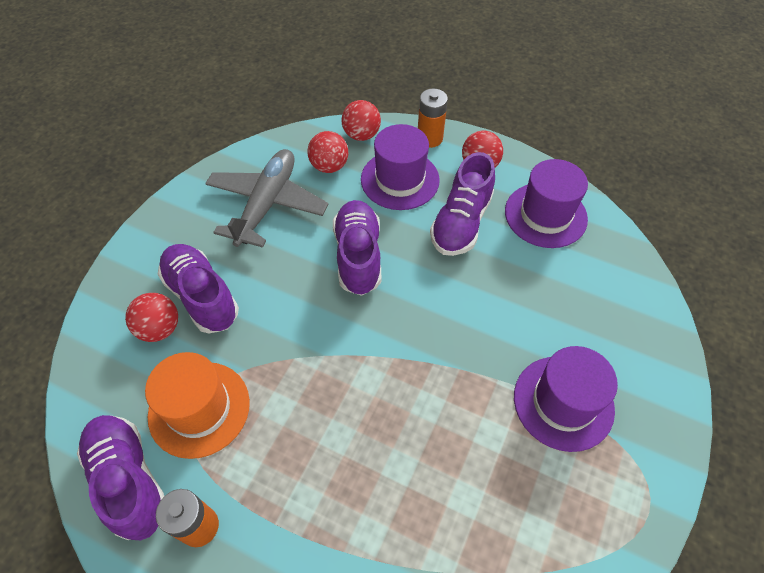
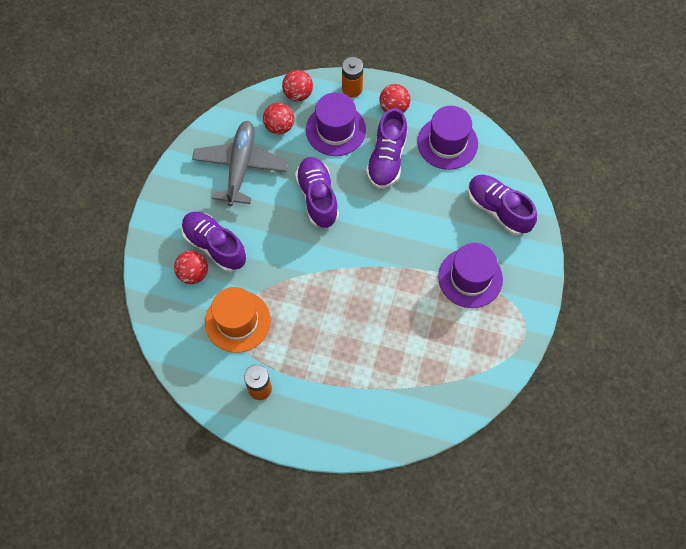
camera: 10 degrees left, 10 degrees up
(129, 479) = (208, 370): purple shoe -> purple shoe (498, 209)

